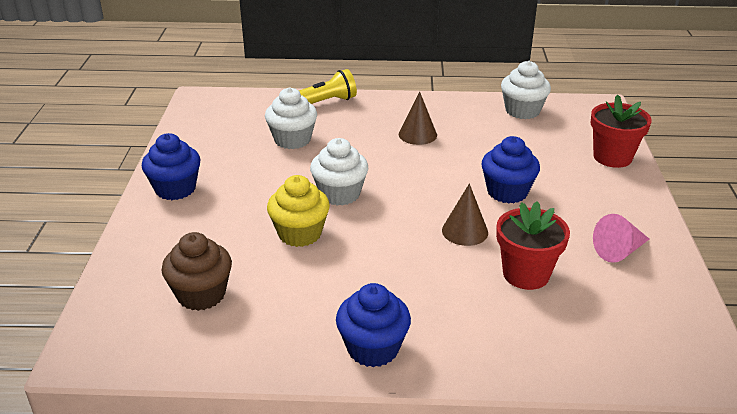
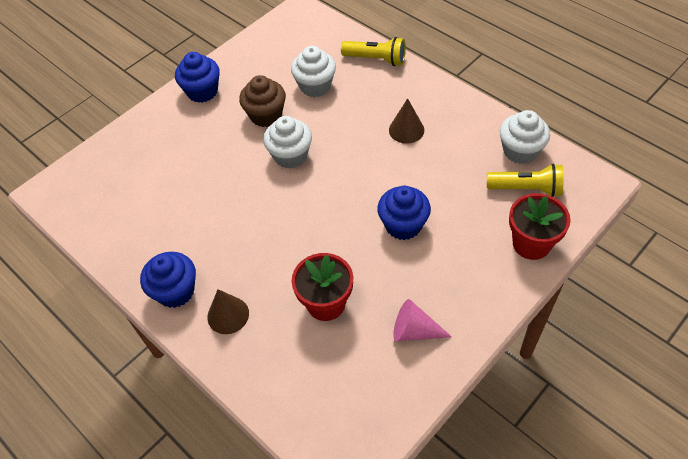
camera: 45 degrees right, 20 degrees up
(201, 294) = (134, 187): brown cupcake -> brown cupcake (266, 115)
(300, 233) = (231, 175): yellow cupcake -> none
(465, 231) = (331, 240): brown cone -> brown cone (228, 315)
(560, 129) = (526, 189): none -> yellow flashlight

